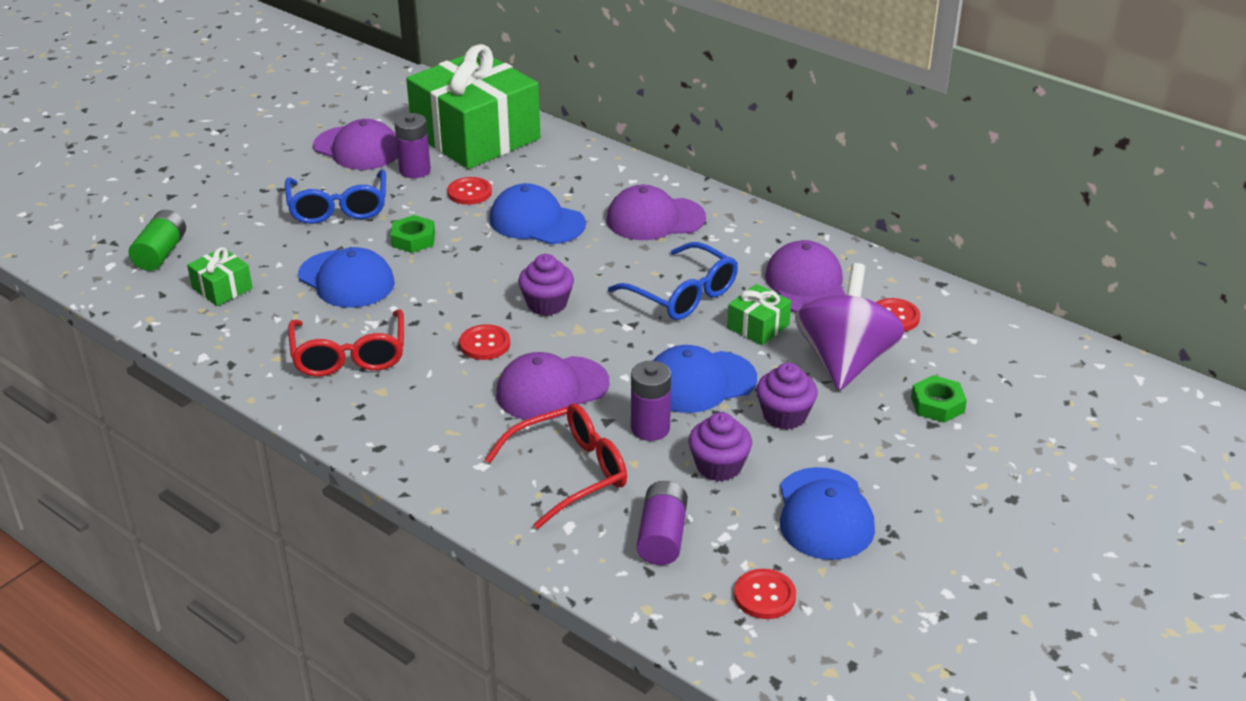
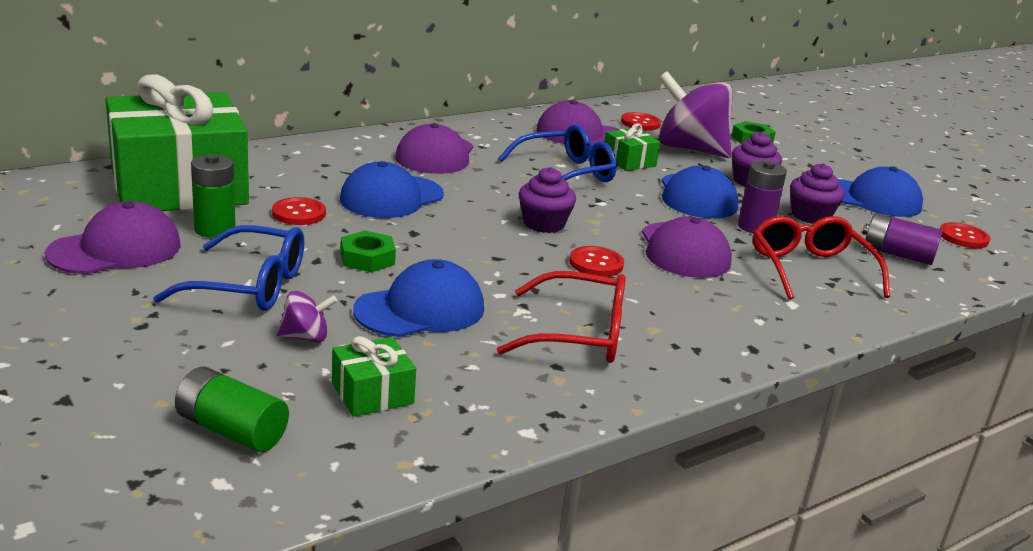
camera: 75 degrees left, 10 degrees down
(280, 247) = (306, 337): none -> purple spinning top
(415, 170) = (215, 229): purple battery -> green battery

